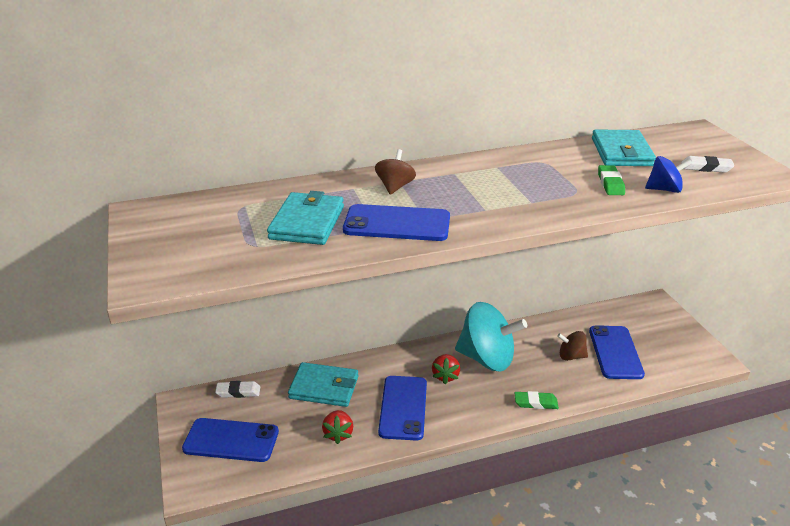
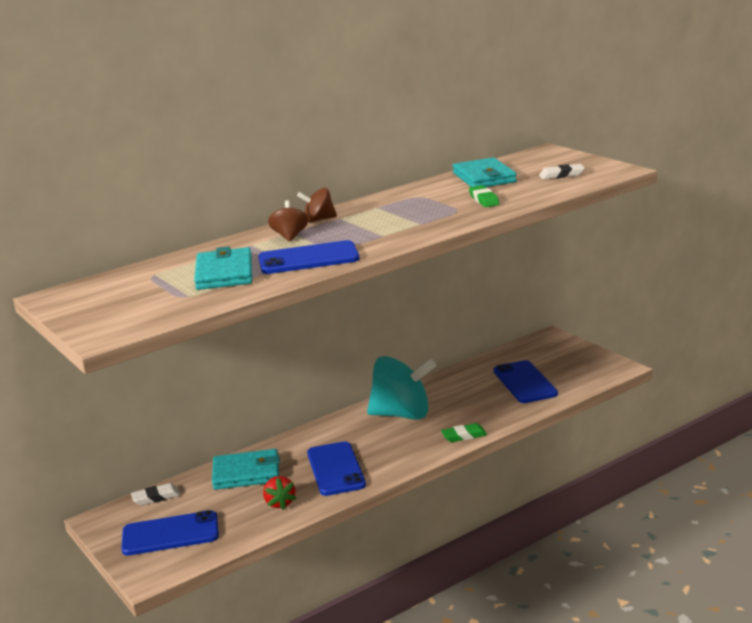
camera: 15 degrees left, 10 degrees down
(445, 376) = (367, 436): red strawberry -> none
(571, 356) = (484, 394): brown spinning top -> brown spinning top (319, 220)
(664, 189) = (531, 195): blue spinning top -> none

